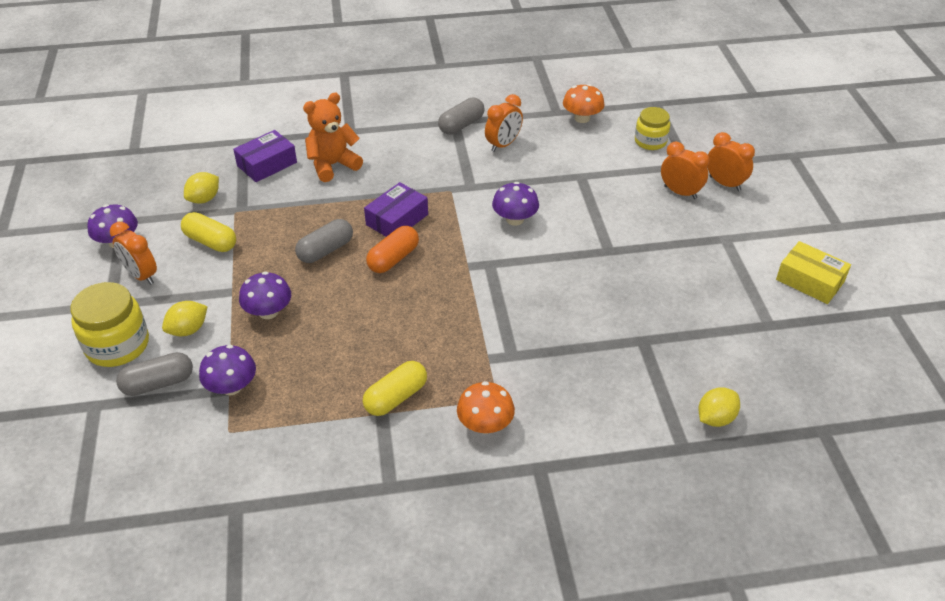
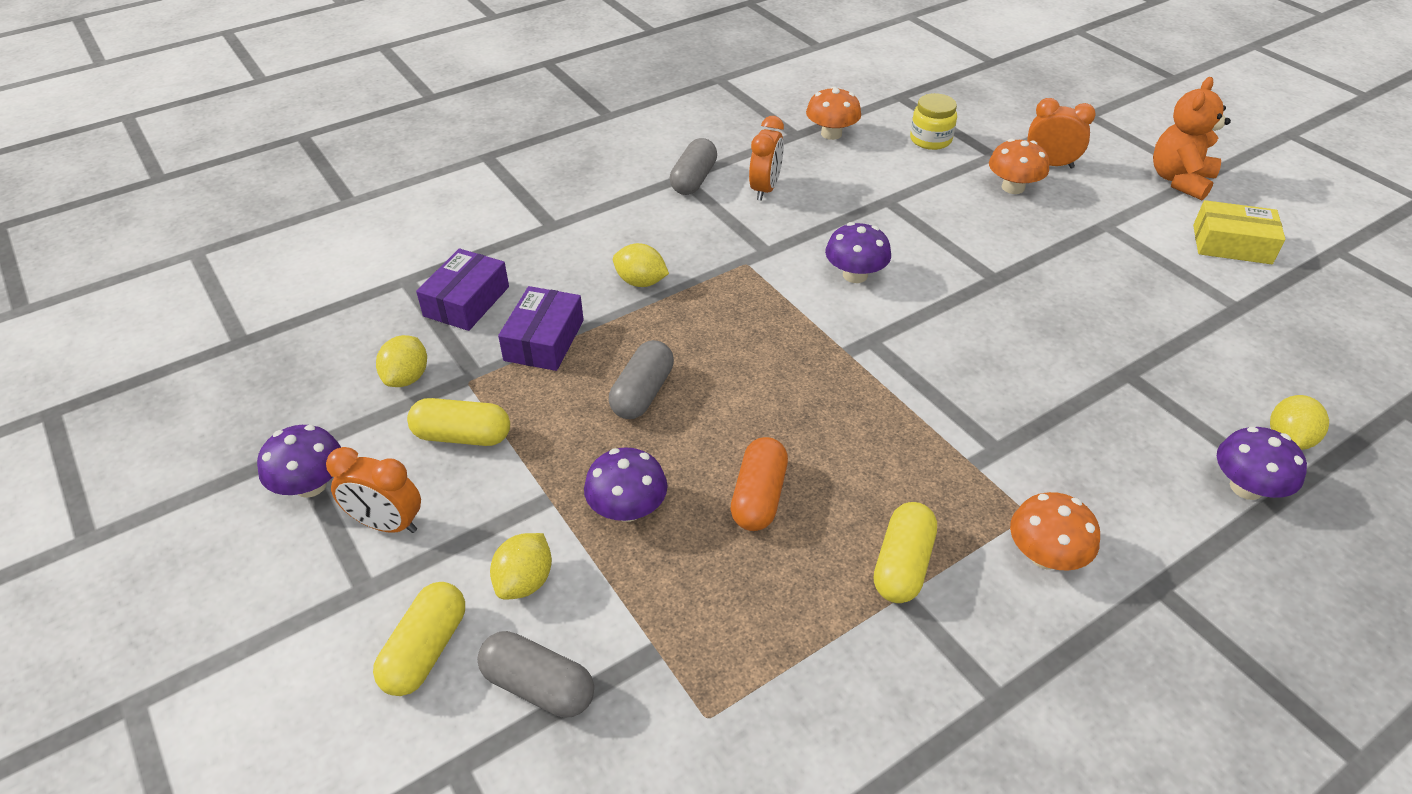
camera: 25 degrees left, 0 degrees up
(117, 345) = (425, 650): yellow jar -> yellow capsule
(158, 383) = (538, 686): grey capsule -> grey capsule turned 75 degrees clockwise
(232, 386) = (658, 644): purple mushroom -> purple mushroom (1246, 487)
(333, 165) = (563, 276): orange teddy bear -> orange teddy bear (1179, 180)
(376, 183) = (641, 282): none -> yellow lemon
(393, 259) = (744, 374): orange capsule -> orange capsule (758, 497)
(397, 219) = (707, 321): purple box -> purple box (544, 340)
(680, 192) = (1013, 187): orange clock -> orange mushroom

